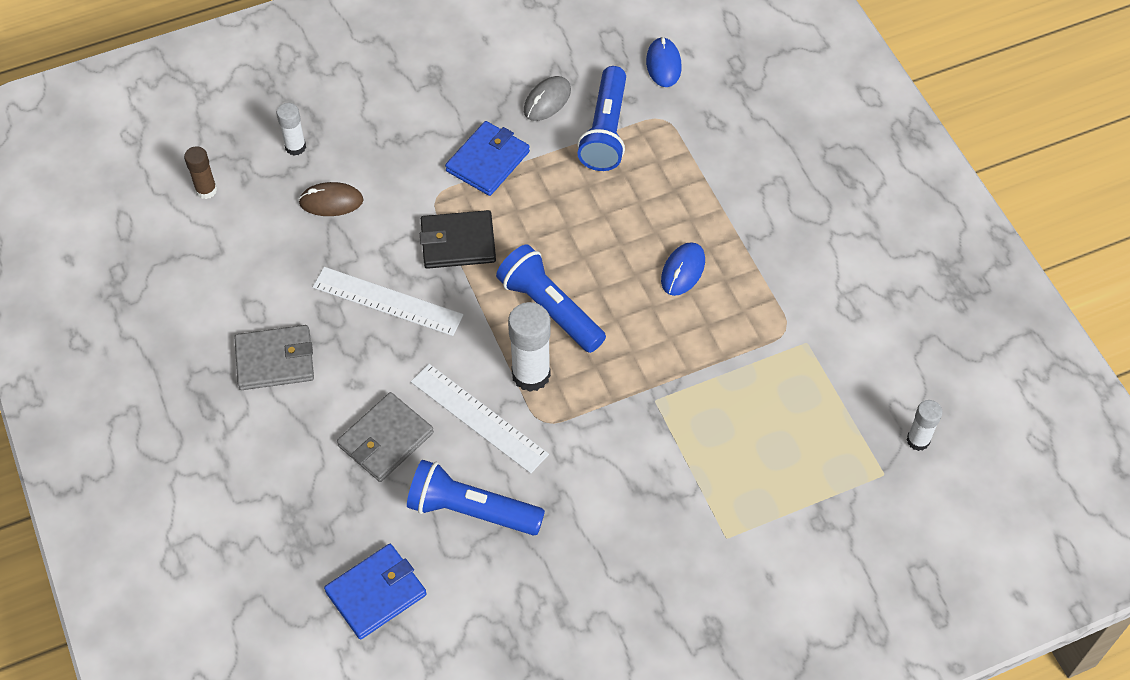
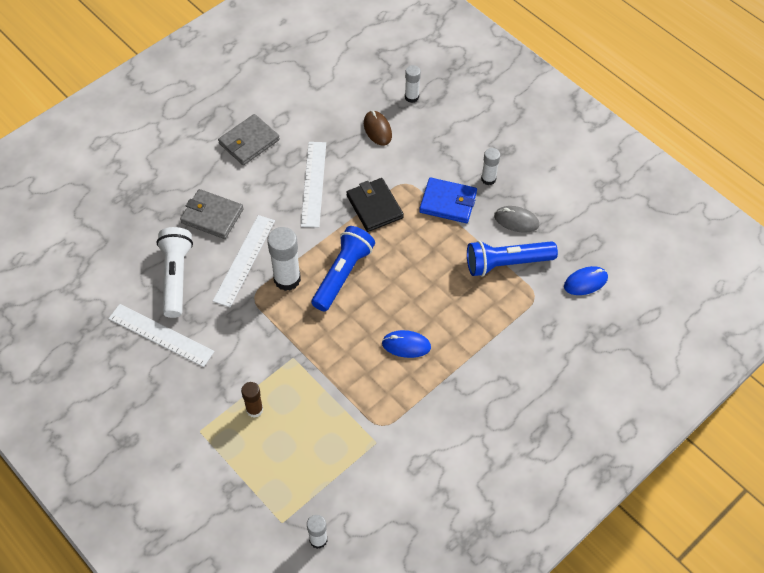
camera: 70 degrees right, 0 degrees up
(206, 190) = (359, 65): brown glue stick -> brown glue stick (254, 409)
(275, 360) = (249, 142): grey wallet -> grey wallet turned 75 degrees clockwise
(376, 593) = (105, 246): blue wallet -> none
(471, 108) = (488, 179): none -> white glue stick
(471, 510) = (176, 277): blue flashlight -> white flashlight
(560, 552) = (161, 335): none -> white ruler

